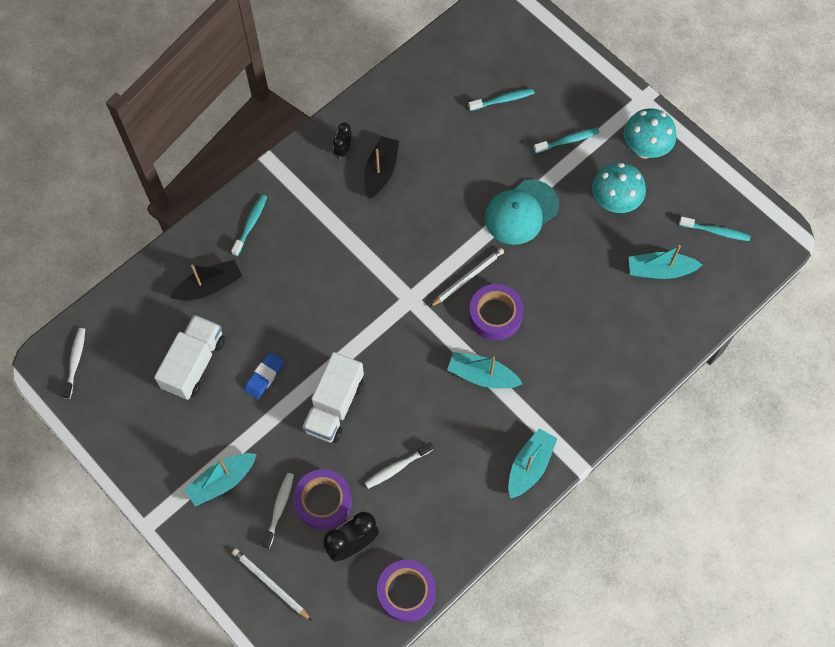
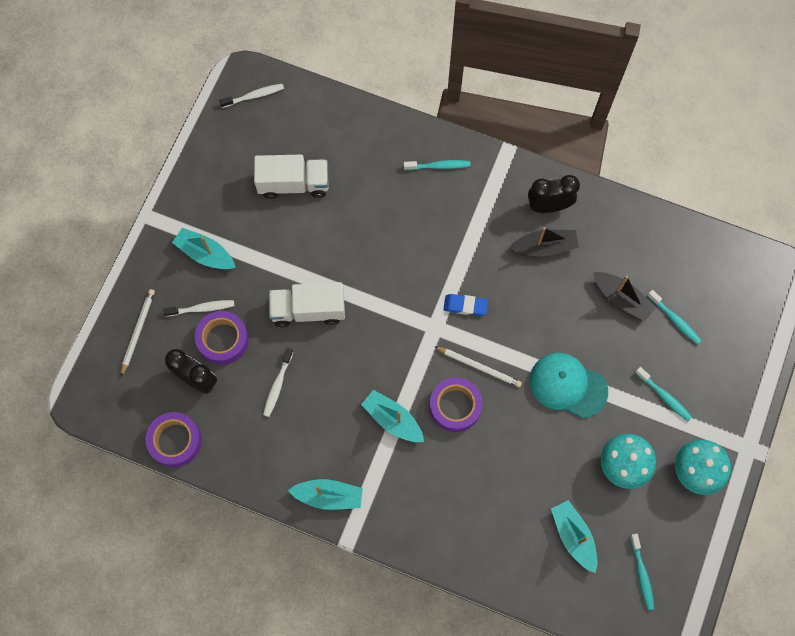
camera: 65 degrees right, 5 degrees up
(209, 286) = (366, 162): black boat -> black boat (621, 299)
(264, 377) = (308, 243): blue eraser -> blue eraser (465, 306)
(343, 150) = (548, 206): black clock -> black clock, size x1.71
(397, 467) = (277, 385): white toothbrush -> white toothbrush turned 105 degrees counterclockwise
(482, 376) = (392, 419): turquoise boat -> turquoise boat turned 45 degrees counterclockwise

